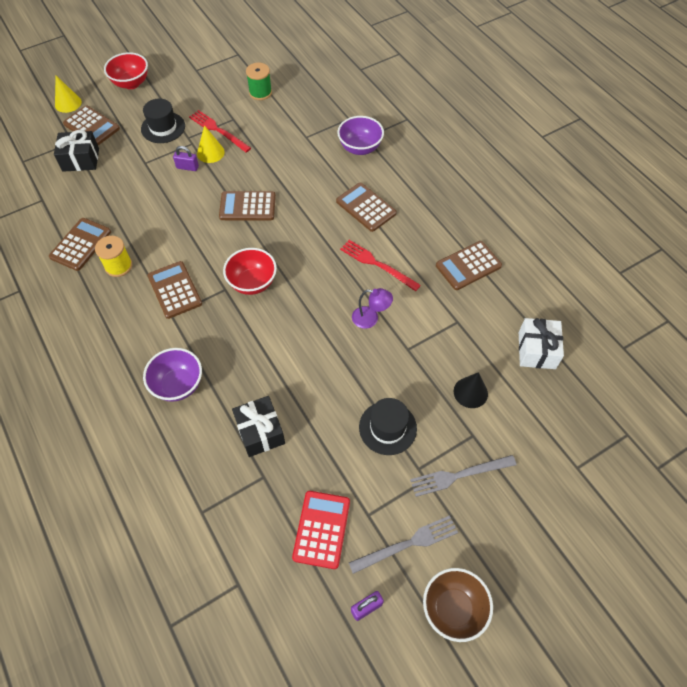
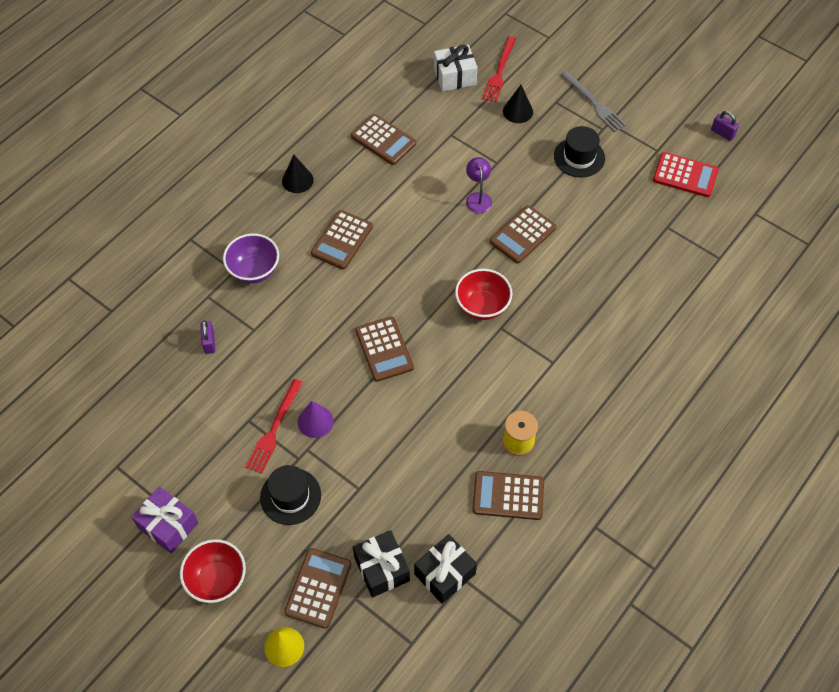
camera: 110 degrees left, 0 degrees up
(175, 290) = (523, 372): brown calculator -> brown calculator (522, 235)
(178, 385) = (622, 323): purple bowl -> none
(182, 69) = (168, 525): none -> purple gift
(187, 167) = (348, 436): purple padlock -> purple padlock (209, 342)
(210, 152) = (315, 421): yellow cone -> purple cone
(260, 92) = (188, 408): green spool -> none
(260, 432) = (631, 243): black gift -> black gift (445, 574)
(321, 529) = (685, 175): red calculator -> red calculator turned 150 degrees counterclockwise
(377, 264) = (413, 210): red fork -> red fork (499, 72)
(407, 544) = (664, 121): grey fork -> none
(442, 194) = (297, 180): none -> black cone
(453, 608) = (693, 86): brown bowl -> none

